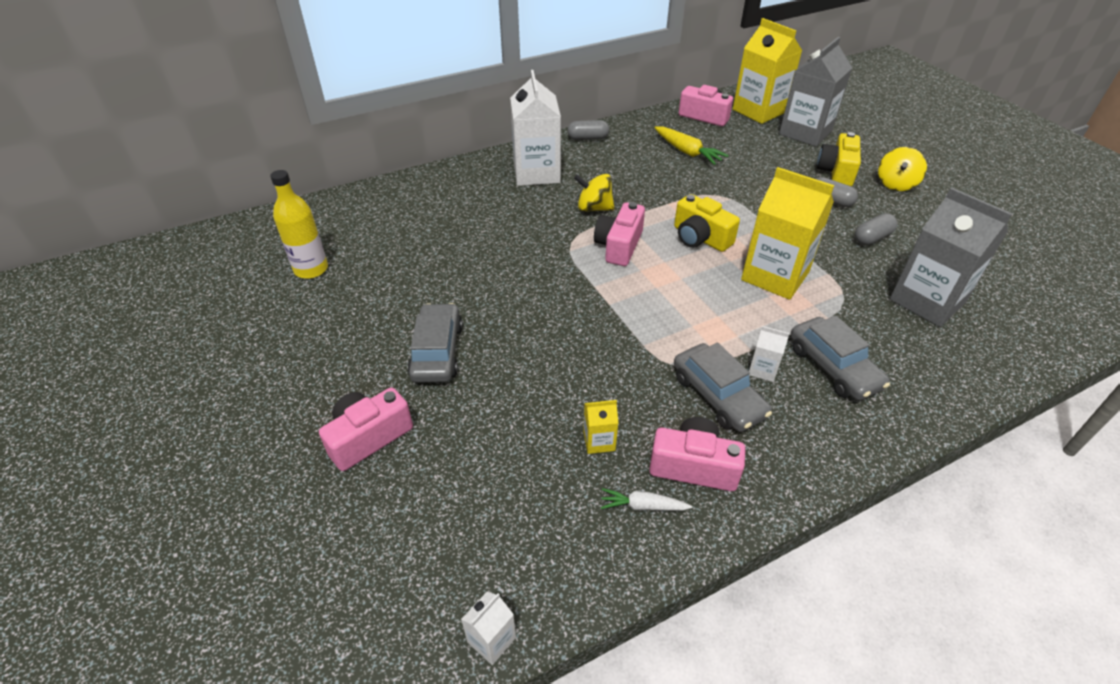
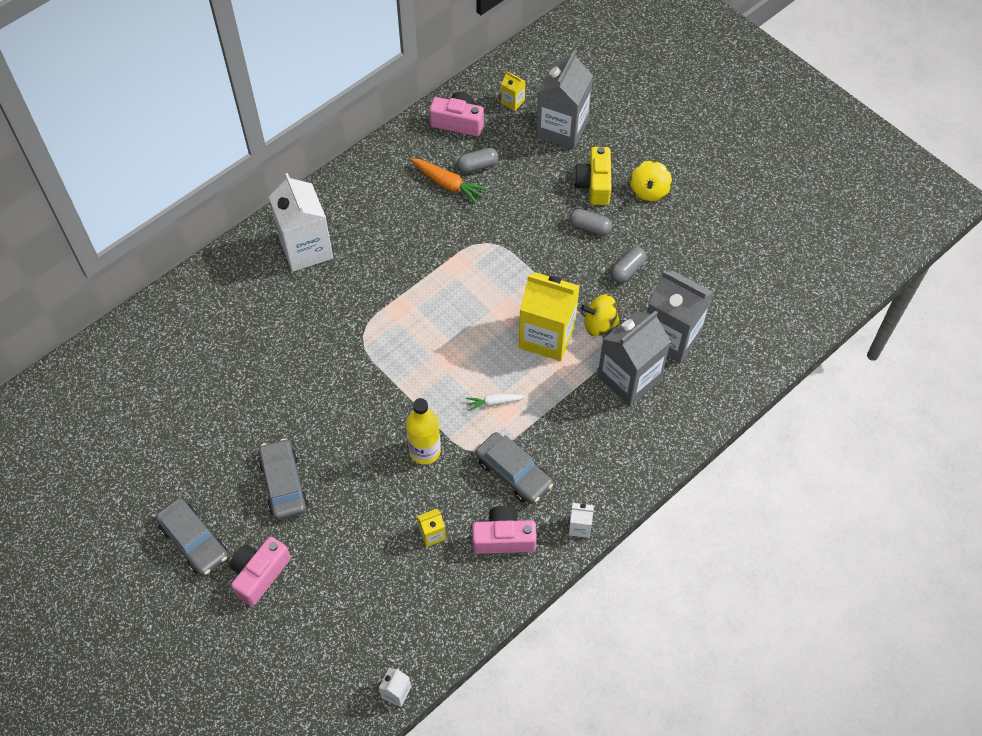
camera: 15 degrees left, 15 degrees up
(311, 269) = (138, 422): yellow bottle -> yellow bottle (425, 451)
(588, 138) = (344, 184): grey capsule -> grey capsule (477, 166)
(594, 208) = (373, 286): yellow spinning top -> yellow spinning top (599, 324)
(619, 246) = (407, 331): pink camera -> none
(643, 506) = (473, 578): white carrot -> white carrot (494, 402)
(687, 152) = (448, 185): yellow carrot -> orange carrot
(700, 238) = (477, 304): yellow camera -> none
(759, 111) = (512, 101): yellow carton -> yellow carton, size x0.43
(762, 370) = (545, 440): white carton -> white carton (580, 527)
(833, 367) = (598, 424): grey car -> grey car (194, 541)
(874, 329) = (629, 378): none -> grey carton

